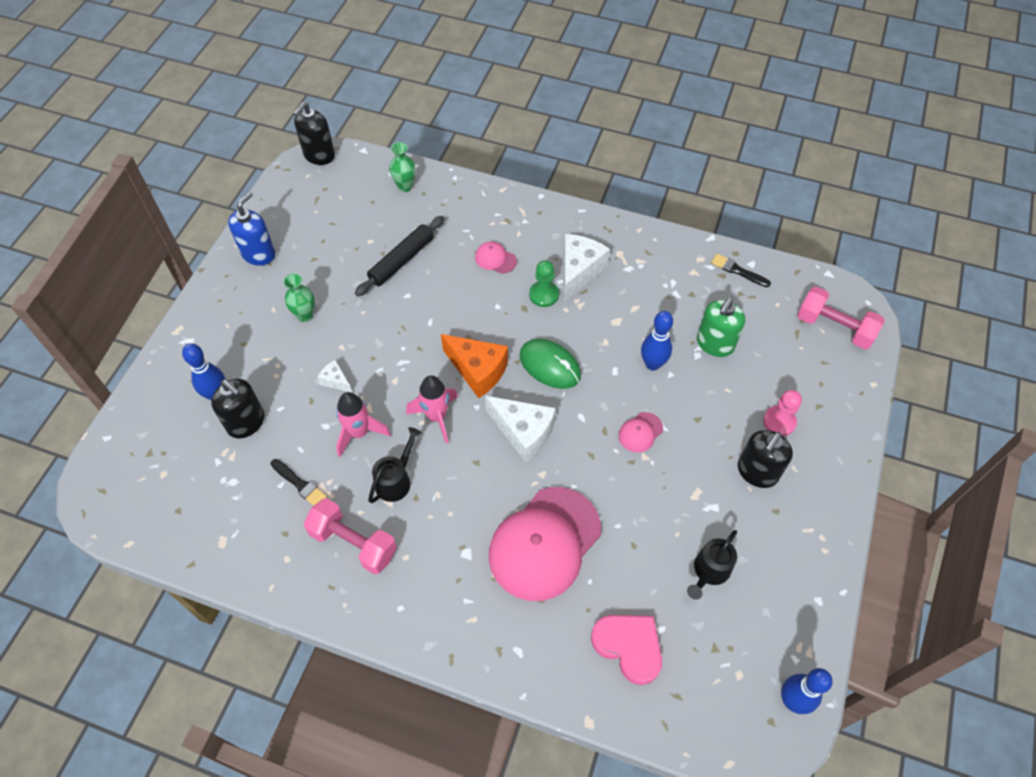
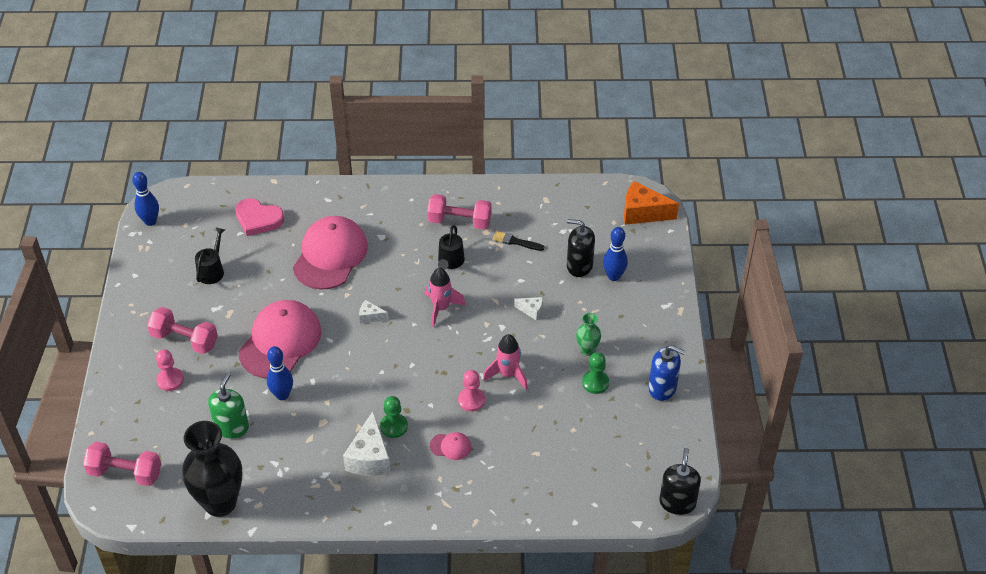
camera: 160 degrees right, 10 degrees down
(258, 254) = (662, 388): blue soap dispenser -> blue soap dispenser turned 75 degrees counterclockwise
(320, 279) = (595, 383): none -> green pawn
(359, 433) = (493, 282): pink rocket -> pink rocket (508, 374)
(401, 260) = (534, 420): black rolling pin -> none
(405, 186) = (572, 494): green vase -> none
(453, 298) = (471, 400): none -> pink pawn
(478, 370) = (424, 349): orange cheese -> orange cheese (643, 213)
(523, 432) = (370, 316): white cheese -> white cheese, size x0.50
(550, 366) = (367, 369): green mouse -> none
(640, 432) = (280, 341): pink cap -> pink cap, size x2.41
(738, 271) = (220, 503): black brush -> black vase
(757, 472) = (184, 339): black soap dispenser -> pink dumbbell

